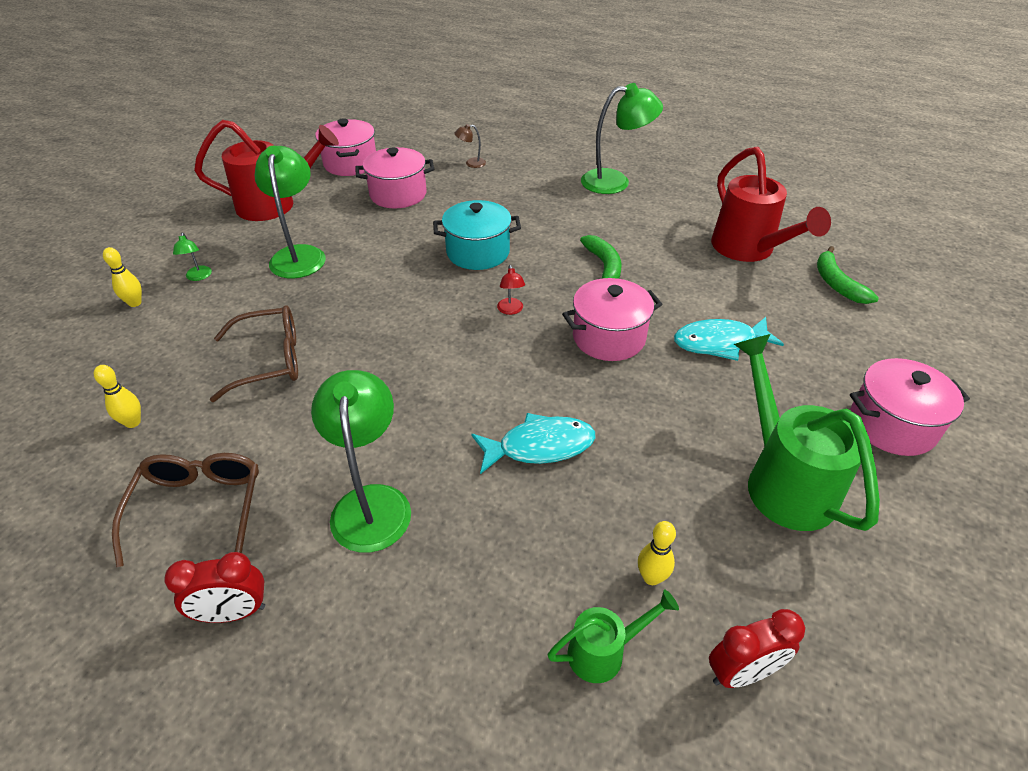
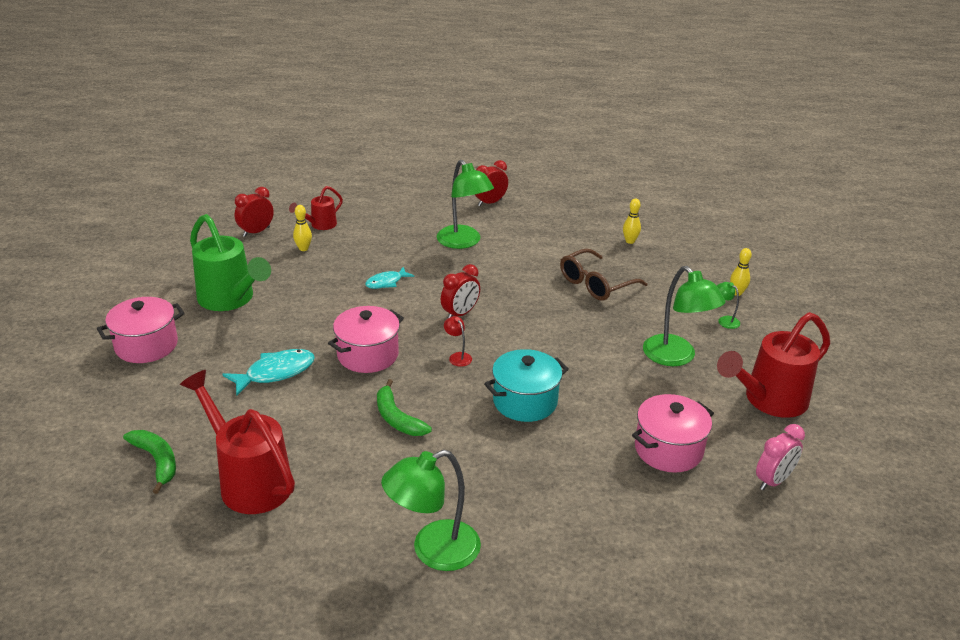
camera: 155 degrees right, 10 degrees down
(198, 509) = (546, 223): brown glasses -> none
(350, 164) = (773, 481): pink pot -> pink clock
(471, 163) = (636, 528): brown lamp -> none
(472, 363) = (460, 314): none -> red clock
(539, 446) = (386, 282): turquoise fish -> turquoise fish, size x0.64
(604, 652) = (320, 225): green watering can -> red watering can

